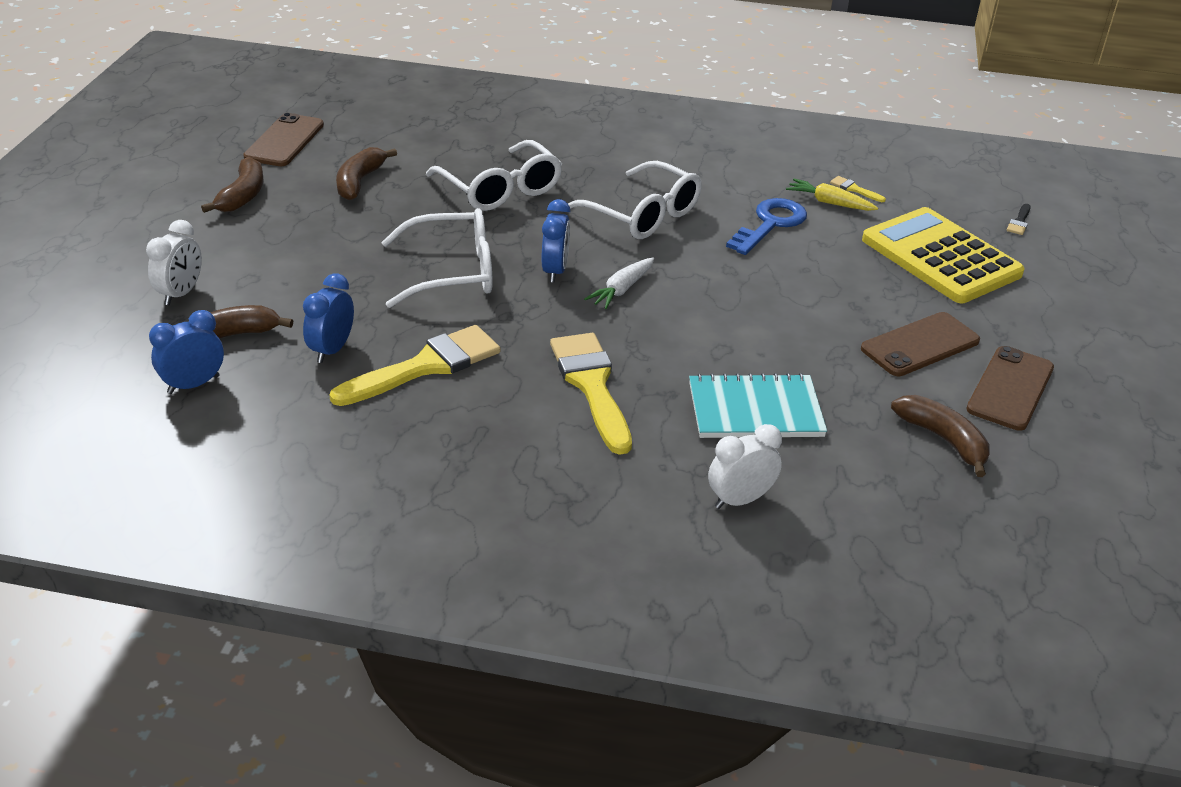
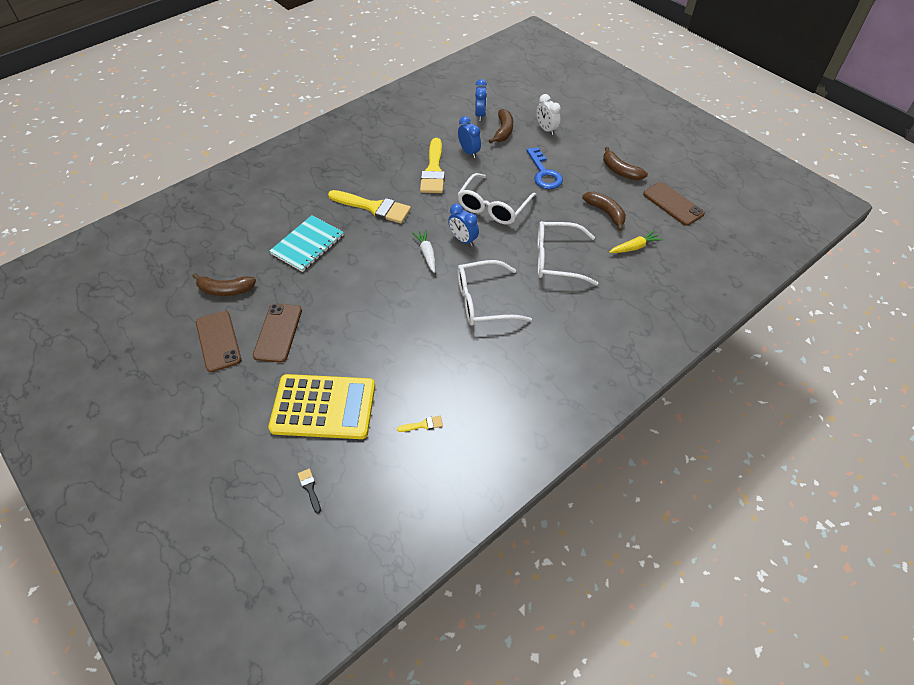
camera: 130 degrees right, 15 degrees up
(740, 500) = (273, 210): white clock -> none
(770, 224) = (426, 351): blue key -> blue key (544, 173)
(829, 203) = (421, 398): yellow carrot -> yellow carrot (634, 247)

